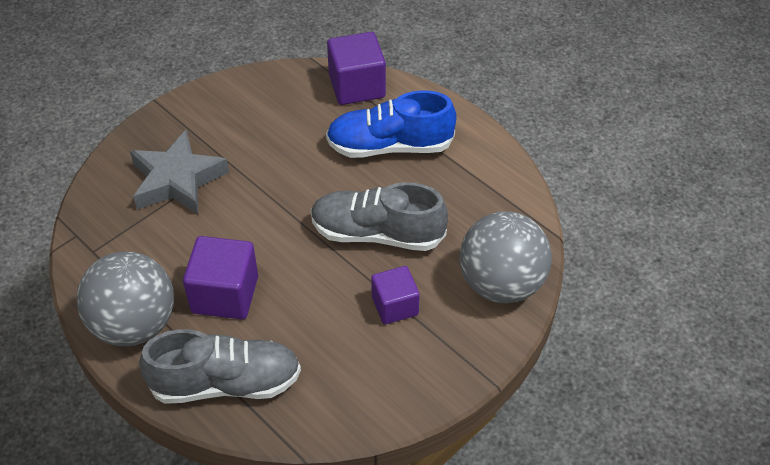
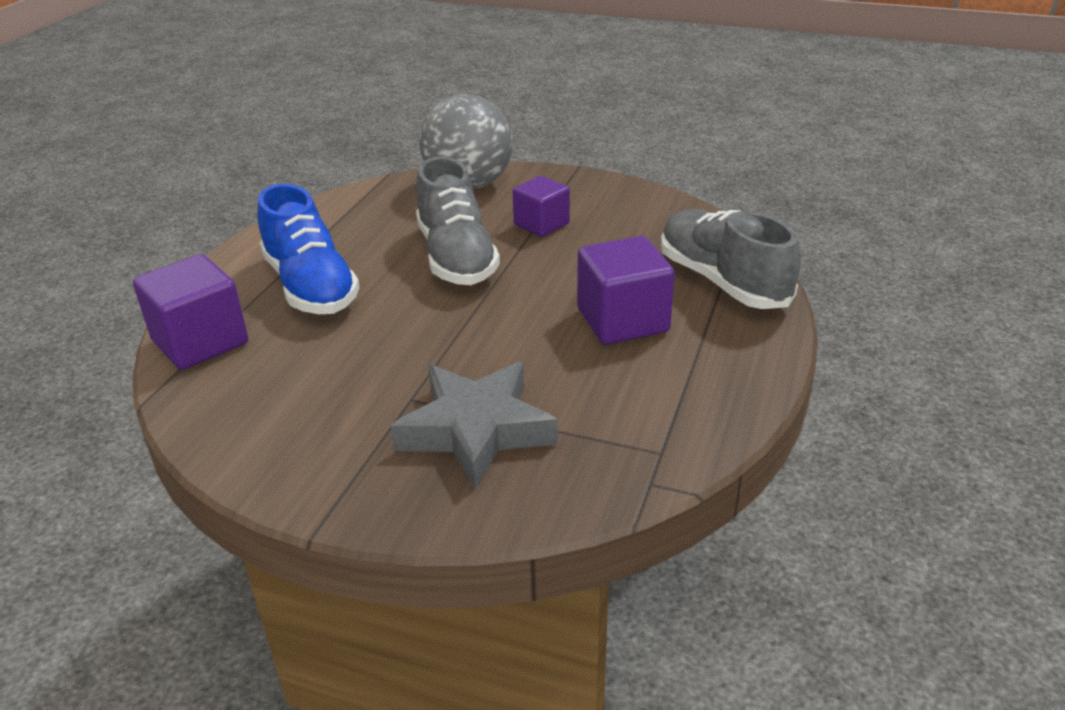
camera: 115 degrees left, 15 degrees down
(134, 325) = (725, 365): grey ball -> none

